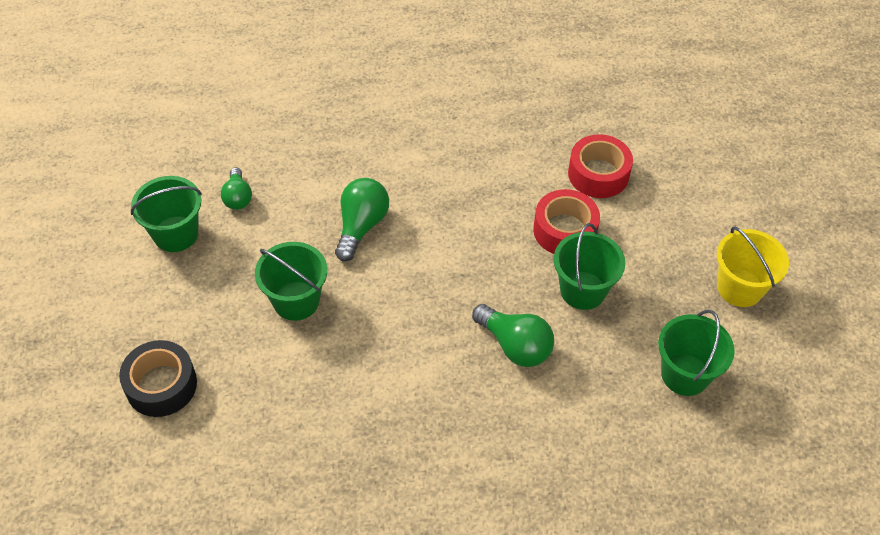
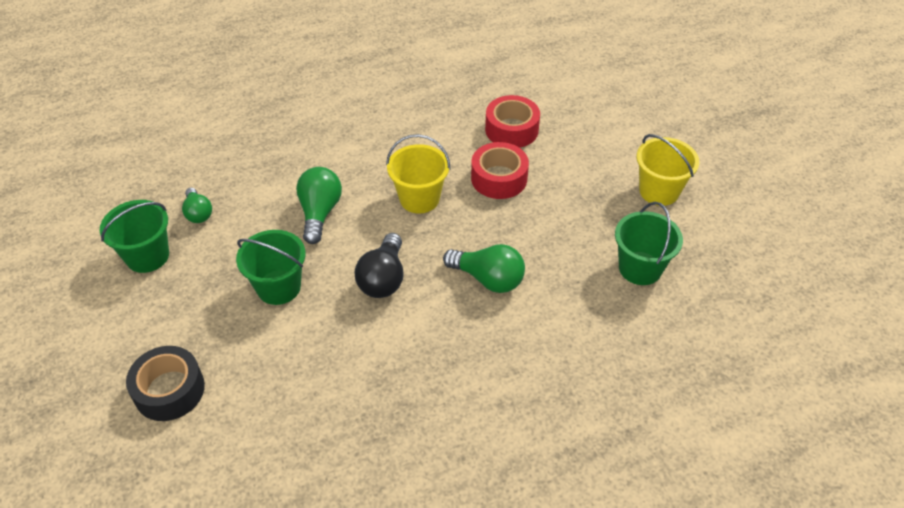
camera: 15 degrees left, 5 degrees down
(405, 318) = (383, 279): none -> black light bulb
(471, 234) = (419, 198): none -> yellow bucket
(582, 290) = (530, 222): green bucket -> none

